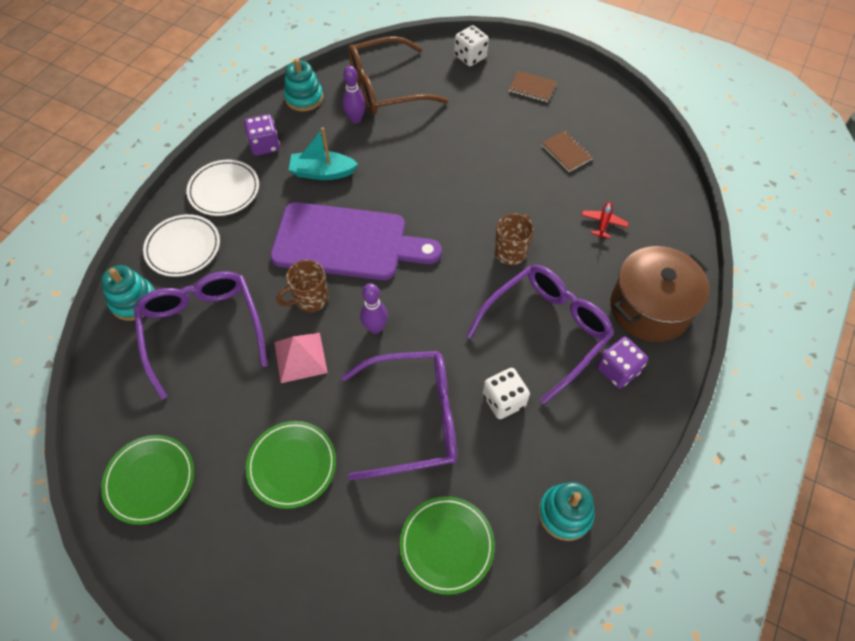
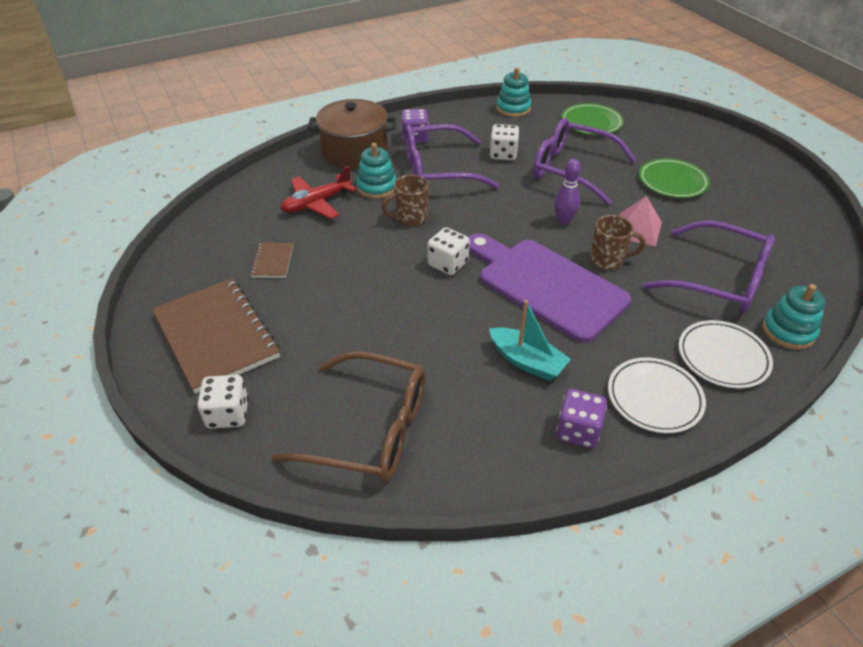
camera: 145 degrees left, 15 degrees down
(150, 480) = (784, 213): green plate -> none
(203, 329) = (719, 280): purple glasses -> purple glasses turned 75 degrees counterclockwise
(304, 98) = (486, 475): turquoise stacking toy -> turquoise stacking toy (376, 187)
(355, 119) = (442, 406): purple bowling pin -> none
(438, 221) = (448, 264): none -> white dice
(532, 88) = (216, 336): brown notebook -> brown notebook, size x2.24
(603, 222) = (316, 203): red plane -> red plane, size x1.78

